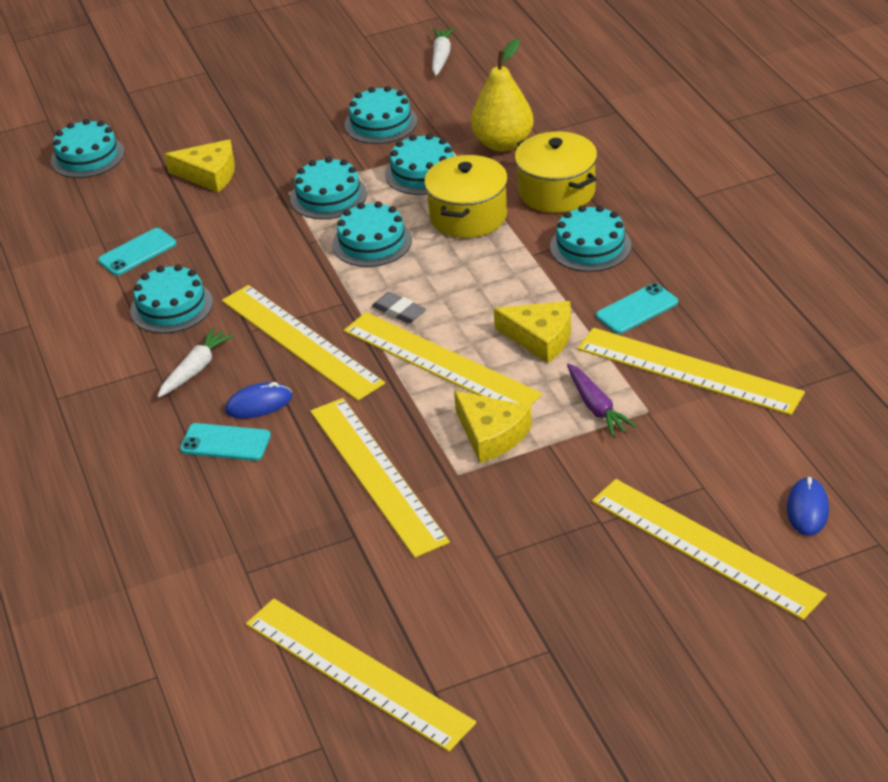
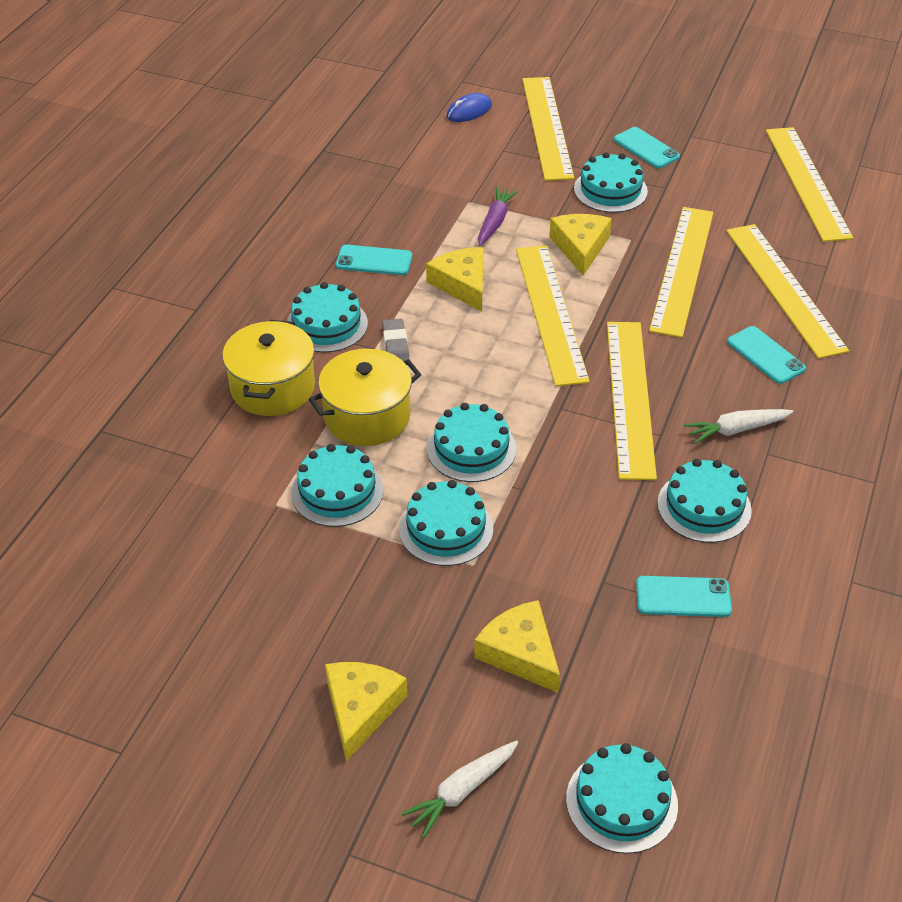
camera: 140 degrees left, 5 degrees up
(259, 404) = (713, 368): blue mouse -> none
(268, 109) = (361, 709): none -> yellow cheese
(381, 123) = (288, 586): turquoise cake -> turquoise cake (610, 190)
(399, 311) = (529, 371): grey eraser -> grey eraser (395, 344)
(441, 57) = (108, 637): white carrot -> white carrot (461, 791)
(503, 144) = (233, 469): yellow pear -> none
(573, 595) = (646, 148): none -> turquoise phone
(688, 371) = (409, 206): yellow ruler -> yellow ruler (784, 289)

